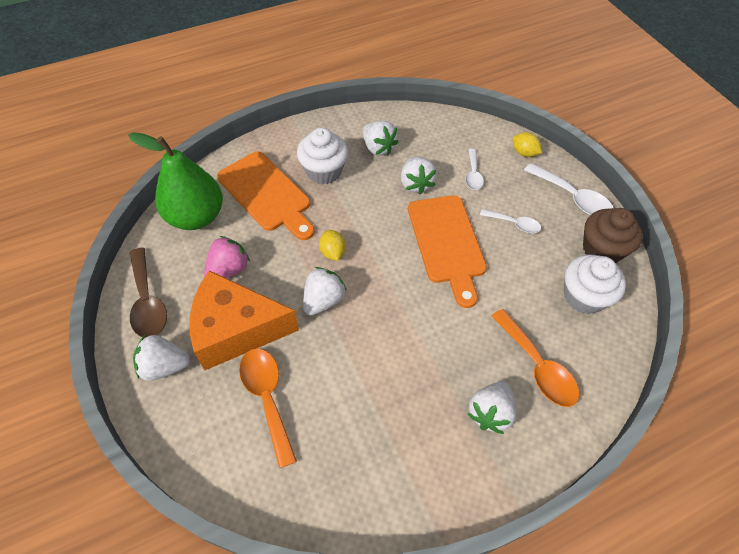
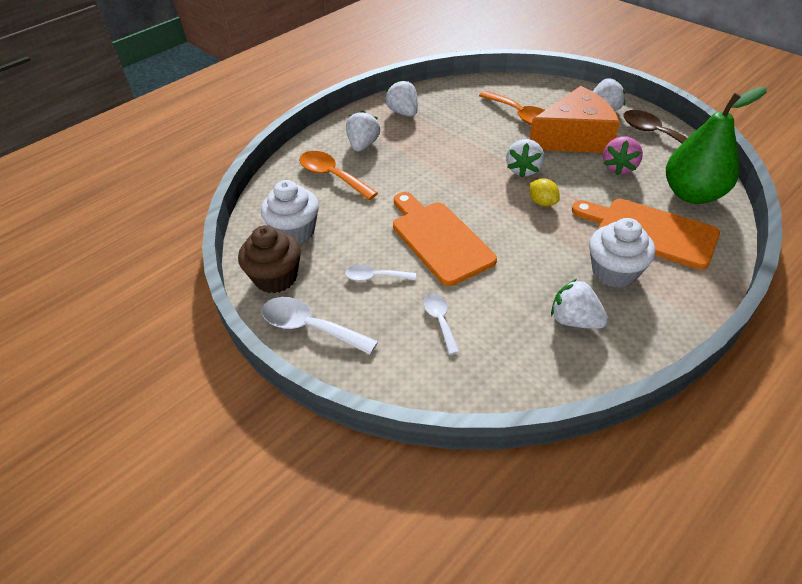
camera: 165 degrees right, 10 degrees down
(416, 184) = (502, 289): white strawberry -> white strawberry (403, 112)
(524, 153) = (382, 373): yellow lemon -> none

